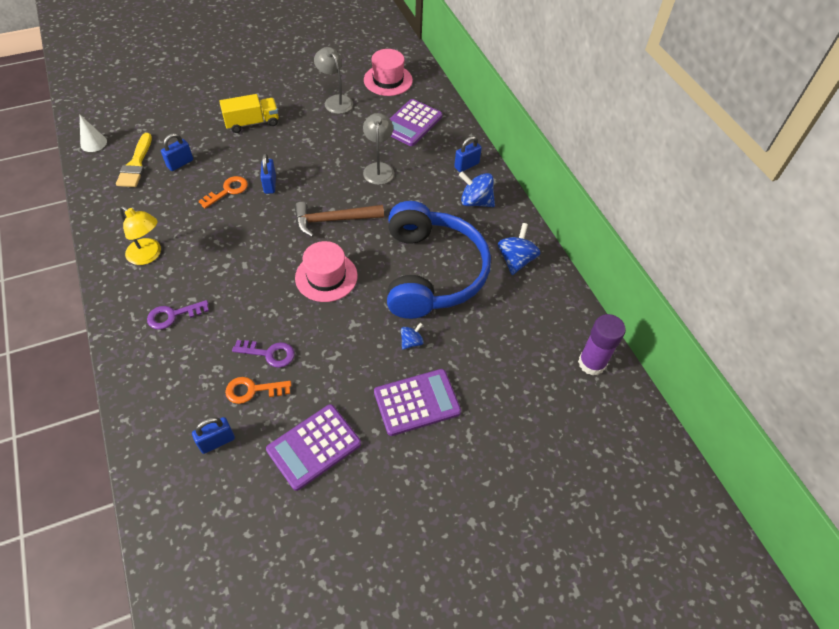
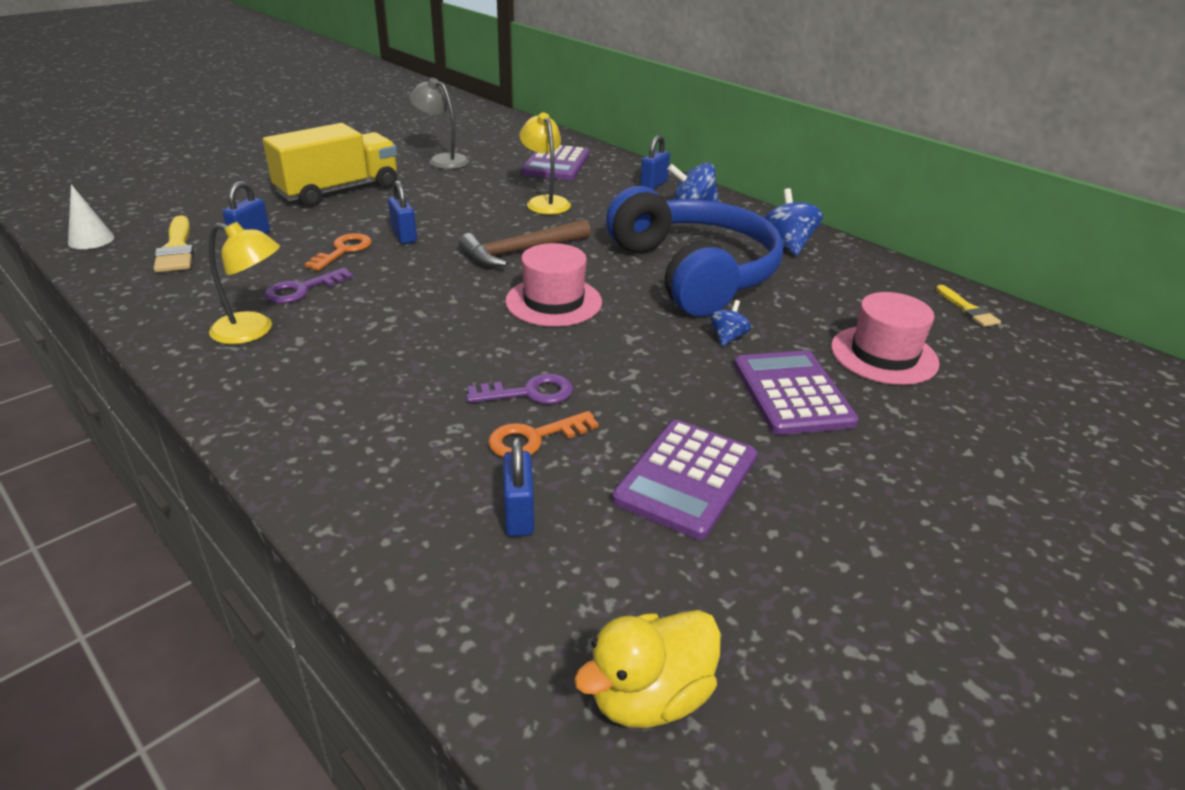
camera: 20 degrees left, 20 degrees down
(173, 315) = (337, 385): purple key -> purple key (302, 289)
(215, 570) = (649, 696): none -> yellow duck
(217, 441) = (519, 514): blue padlock -> blue padlock turned 45 degrees counterclockwise
(252, 123) = (339, 190): yellow truck -> yellow truck, size x1.52
(378, 168) = (545, 202): grey lamp -> yellow lamp
(388, 80) = (498, 138): pink hat -> pink hat (884, 355)
(417, 402) = (792, 393): purple calculator -> purple calculator turned 60 degrees counterclockwise
(591, 363) = (968, 309): purple glue stick -> yellow brush

